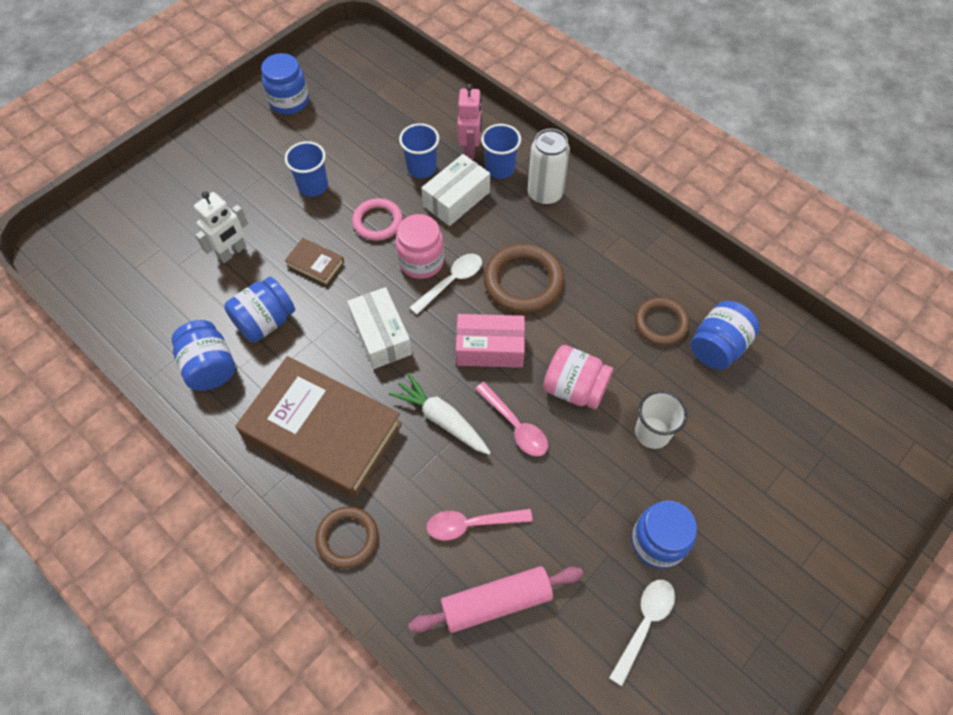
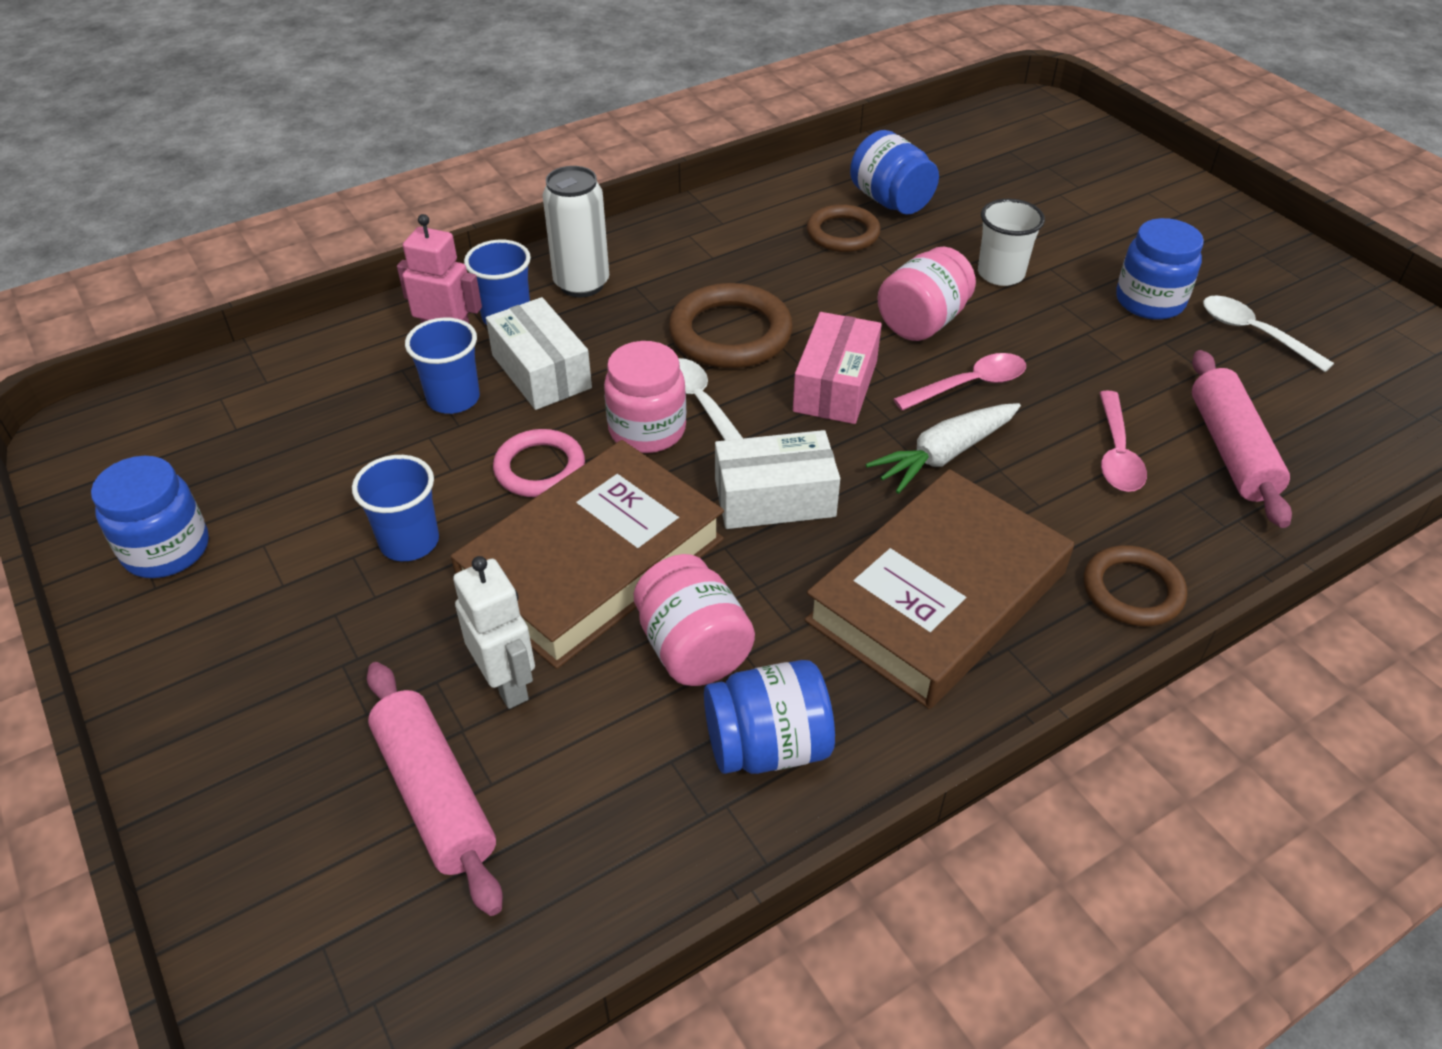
camera: 75 degrees left, 15 degrees down
(169, 246) = (435, 795): none -> pink rolling pin
(265, 322) = (693, 649): blue jar -> pink jar
(315, 264) = (592, 561): brown book -> brown book, size x2.46

